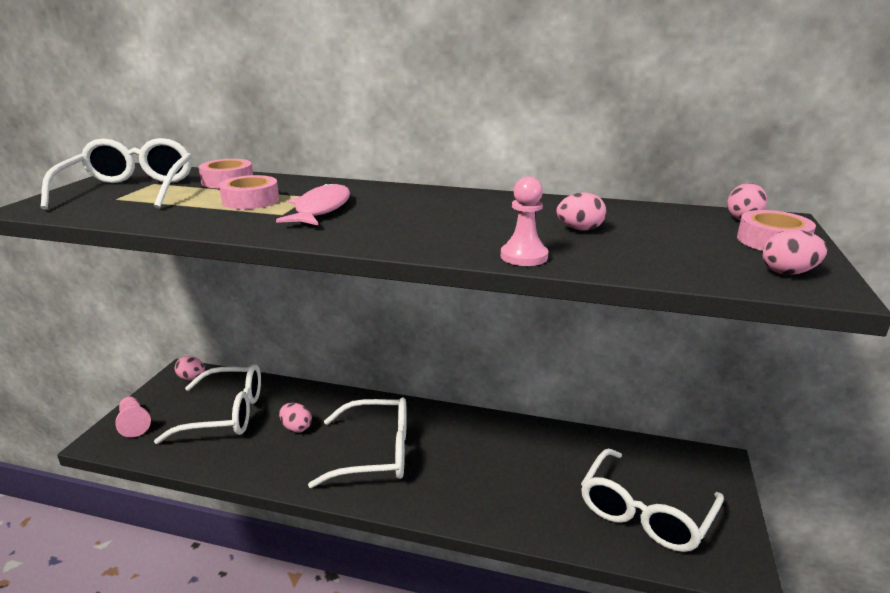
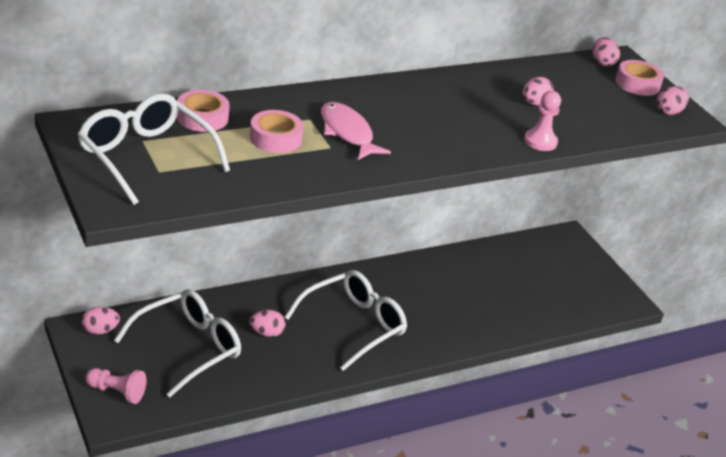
camera: 45 degrees left, 10 degrees up
(645, 512) = (558, 289): white glasses -> none

